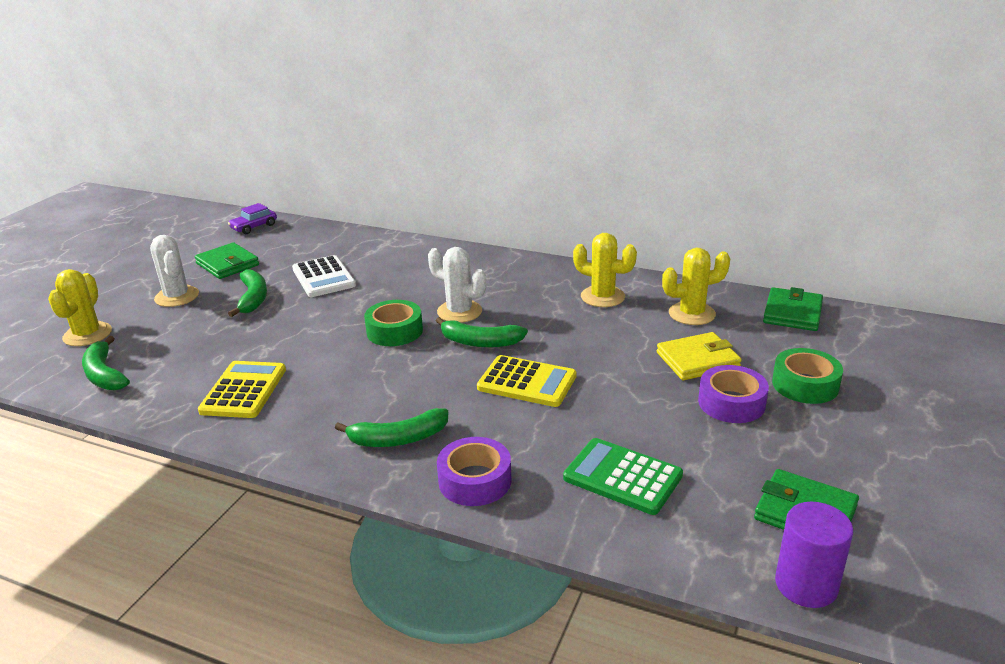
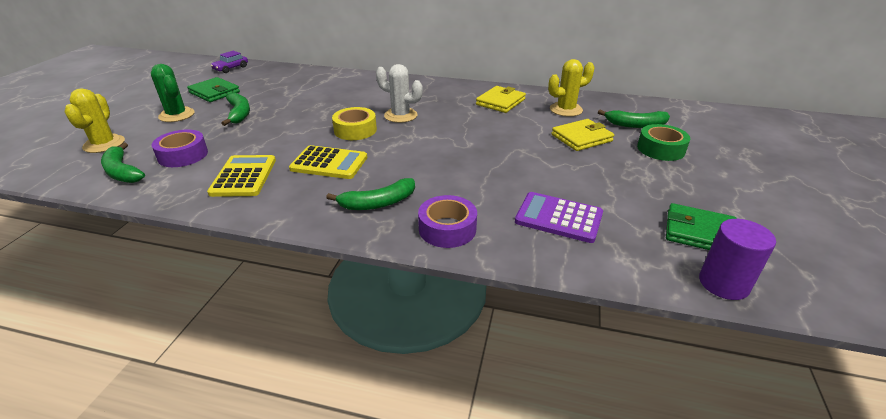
camera: 10 degrees left, 5 degrees up
(177, 297) = (177, 115): white cactus -> green cactus
(323, 277) = (292, 98): white calculator -> none
(394, 331) = (355, 130): green tape -> yellow tape
(479, 342) = (421, 134): green banana -> green banana (635, 125)
(527, 382) = (465, 158): yellow calculator -> yellow calculator (329, 163)
(602, 297) = (500, 102): yellow cactus -> yellow wallet
(622, 477) = (558, 218): green calculator -> purple calculator
(731, 403) = (616, 163): purple tape -> purple tape (183, 155)
(792, 313) = (632, 106): green wallet -> none

